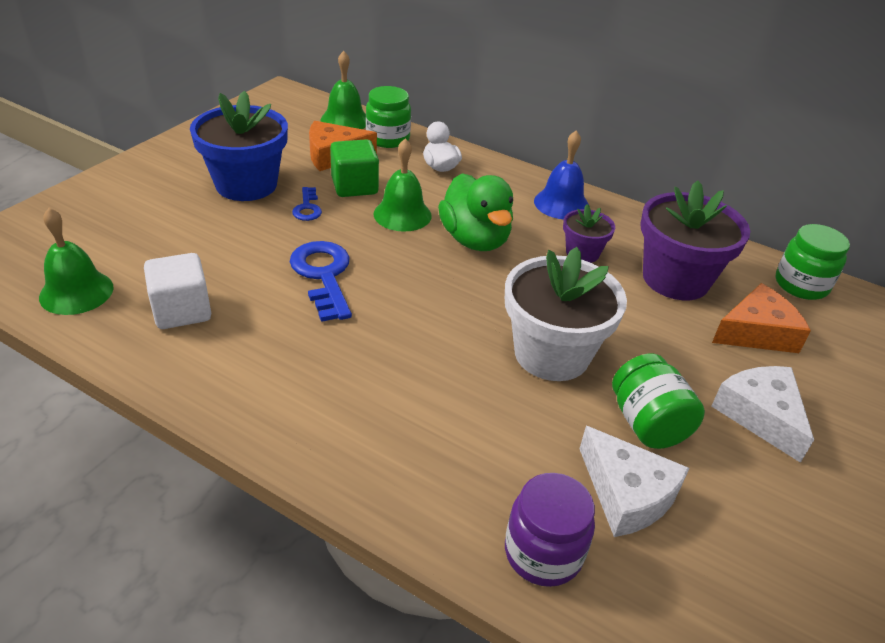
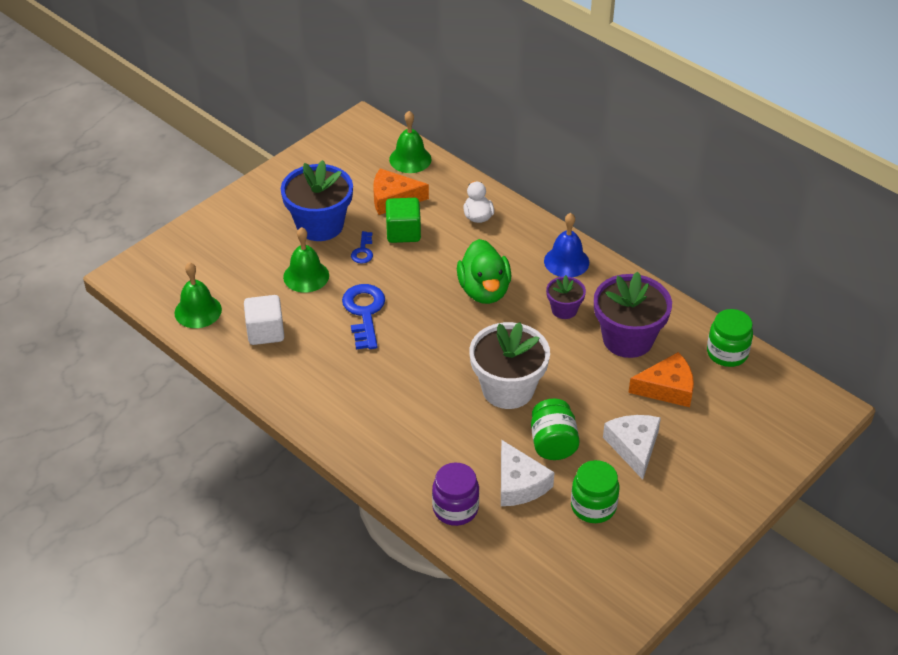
camera: 15 degrees right, 5 degrees up
(388, 139) = (442, 183): green jar -> green jar (593, 506)
(402, 214) = (434, 263): green bell -> green bell (306, 276)

